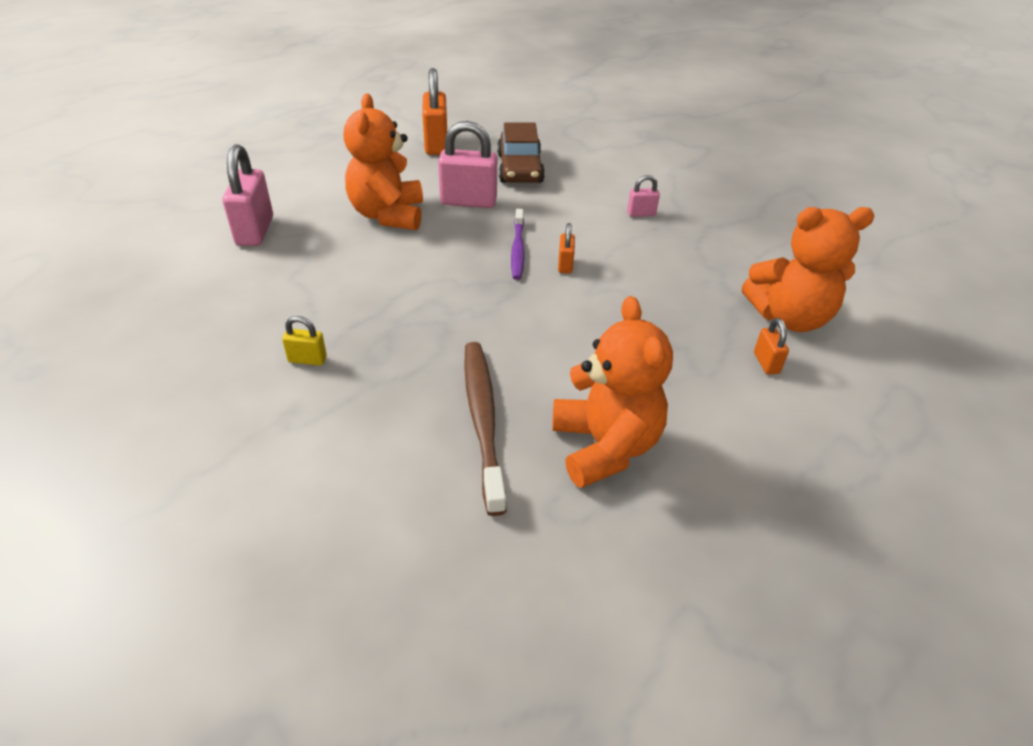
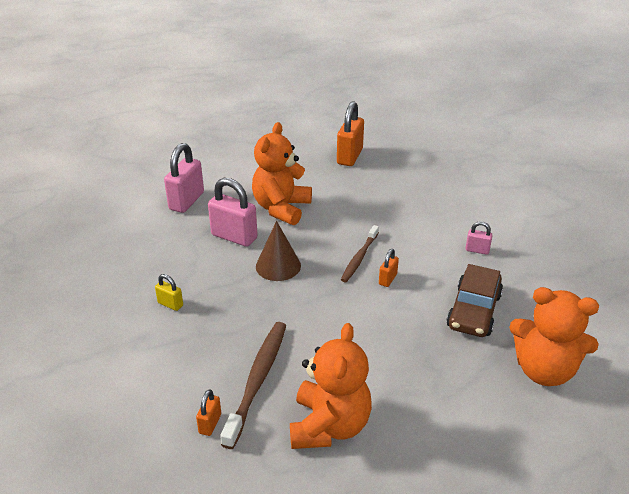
camera: 25 degrees right, 5 degrees down
(424, 280) = (278, 266): none -> brown cone
(468, 202) = (346, 210): pink padlock -> pink padlock (234, 236)
(518, 250) = (359, 258): purple toothbrush -> brown toothbrush
(520, 168) = (402, 190): brown car -> brown car (474, 311)
(766, 363) = (497, 401): orange padlock -> orange padlock (210, 424)

